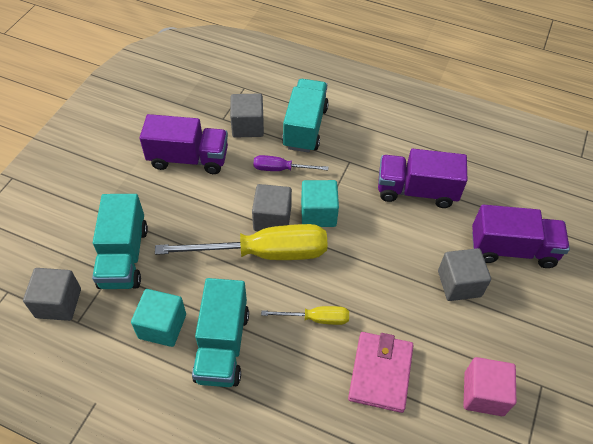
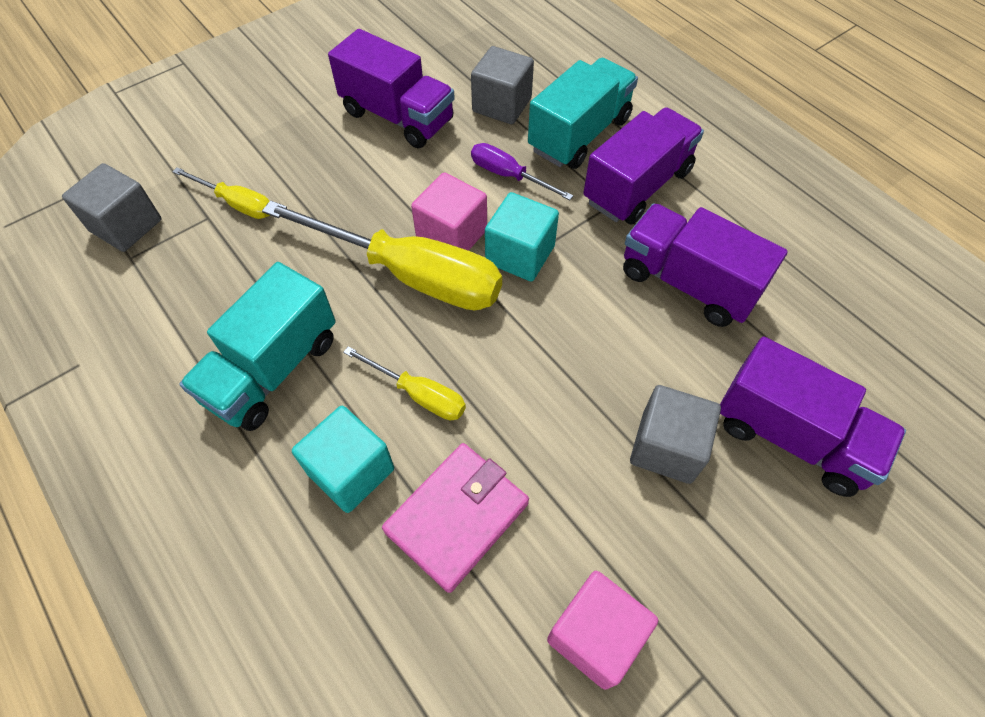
camera: 30 degrees right, 5 degrees up
(124, 256) = (237, 203): turquoise truck -> yellow screwdriver
(162, 326) = (219, 309): turquoise cube -> turquoise cube (351, 471)
(272, 219) = (452, 235): grey cube -> pink cube
(356, 146) = (637, 186): none -> purple truck

